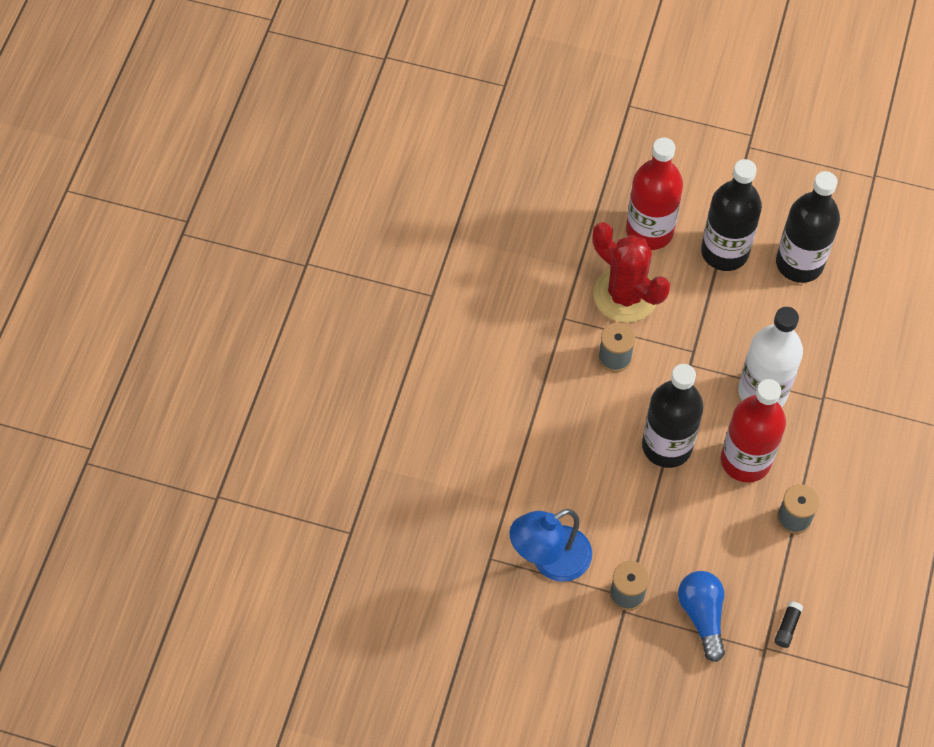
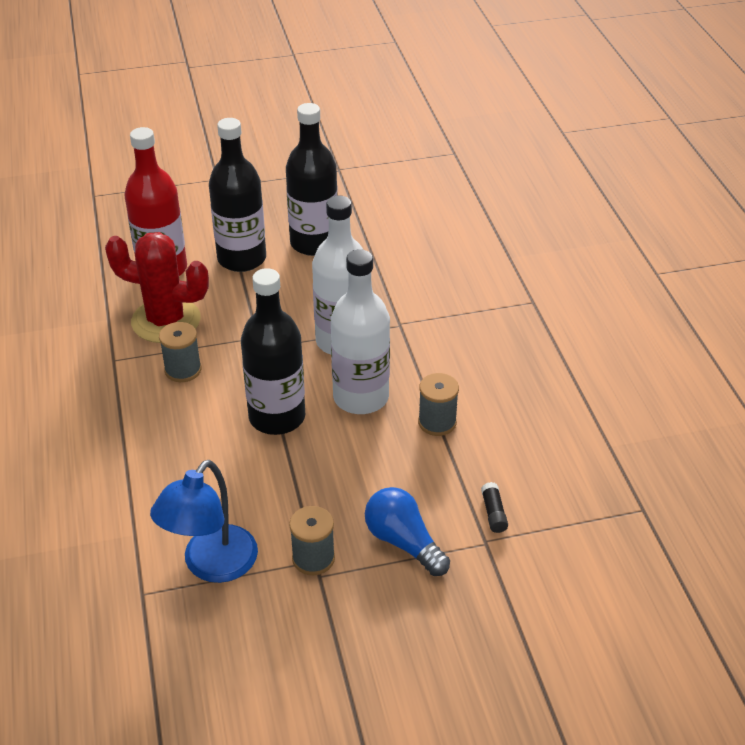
camera: 30 degrees left, 20 degrees down
(745, 460) = (361, 397): red bottle -> white bottle

